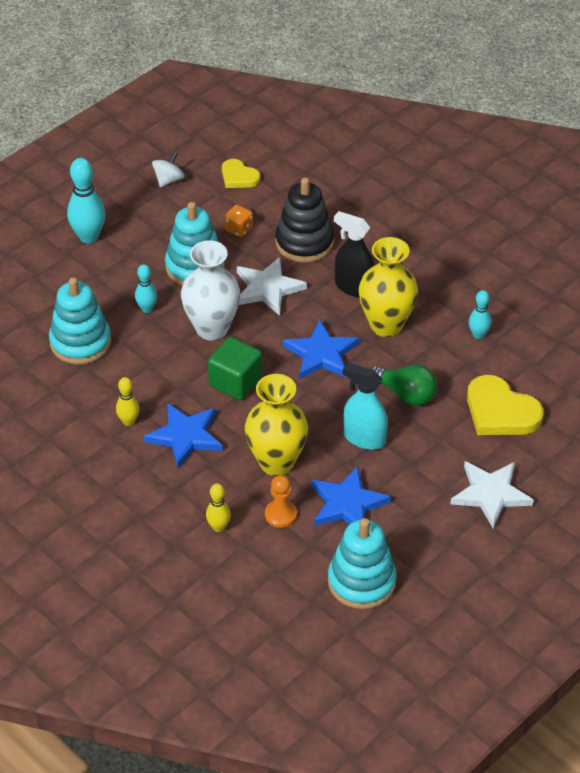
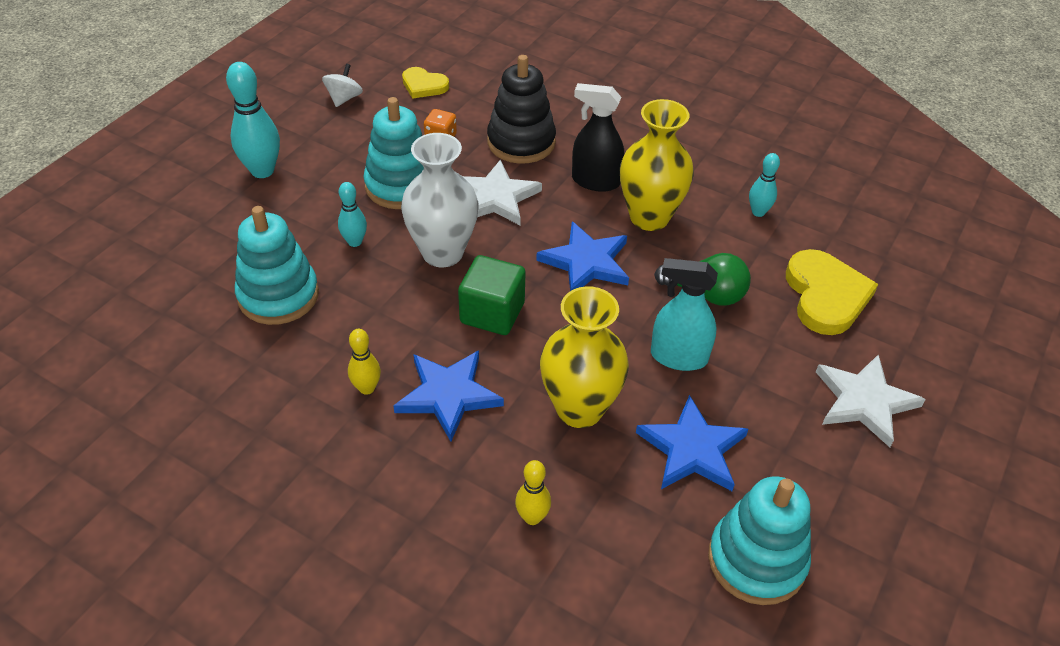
camera: 15 degrees left, 0 degrees up
(280, 514) = (610, 482): orange pawn -> none
(500, 411) = (825, 295): yellow heart -> yellow heart turned 120 degrees counterclockwise

